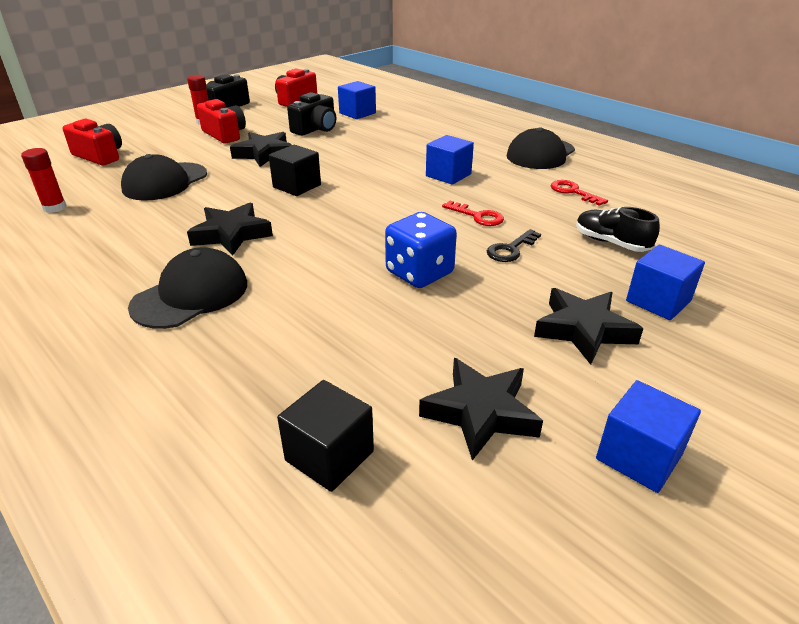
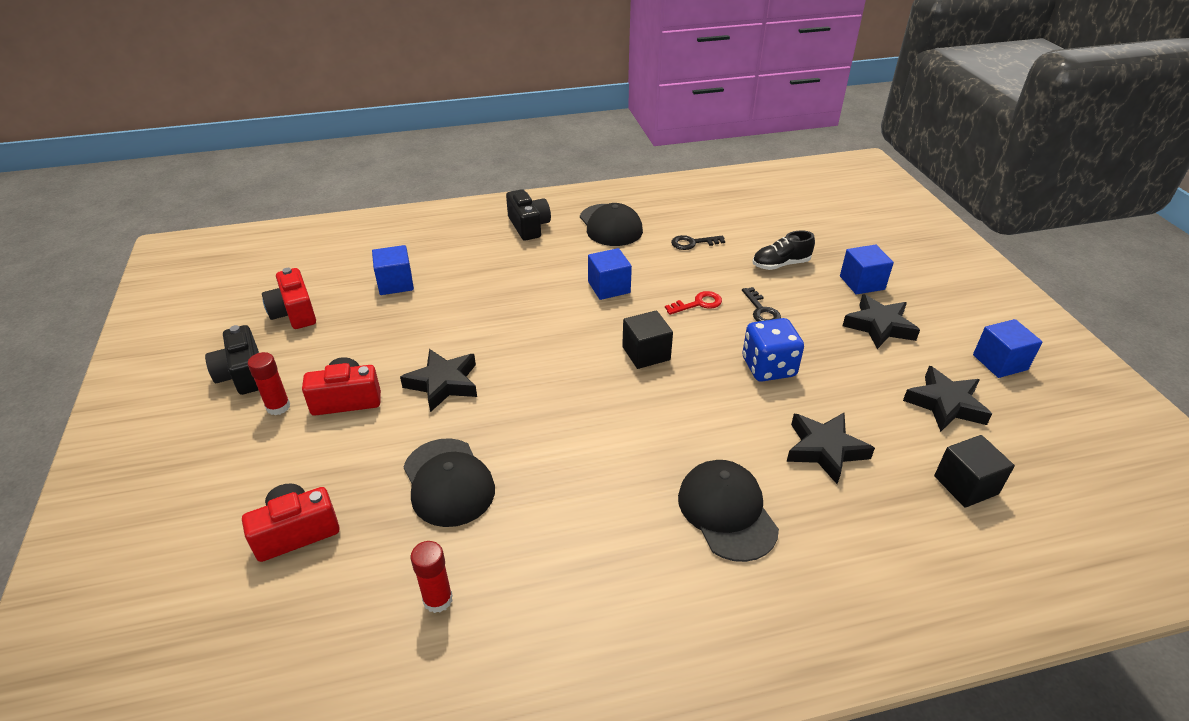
camera: 60 degrees left, 5 degrees up
(231, 234) = (625, 458): black star -> black star (825, 450)
(297, 186) = (551, 384): black cube -> black cube (646, 353)
(316, 129) = (410, 326): black camera -> black camera (528, 226)
(573, 192) = (693, 243): red key -> black key

